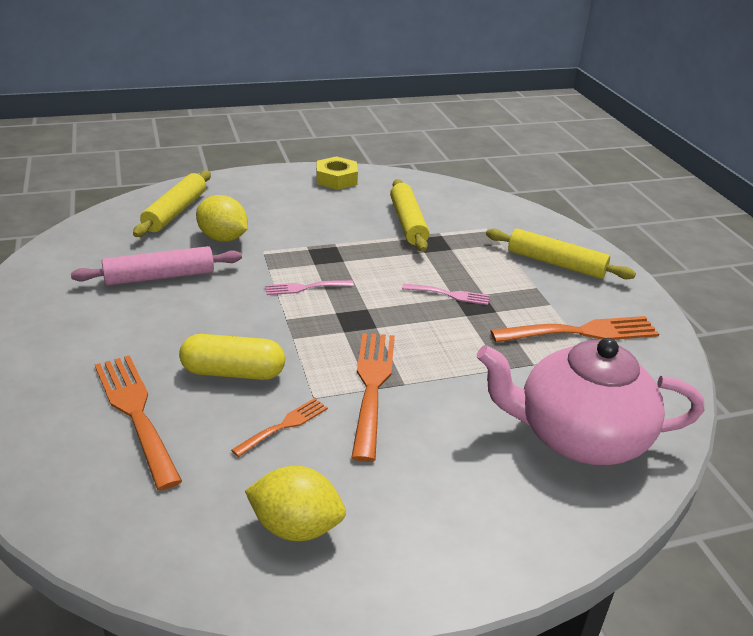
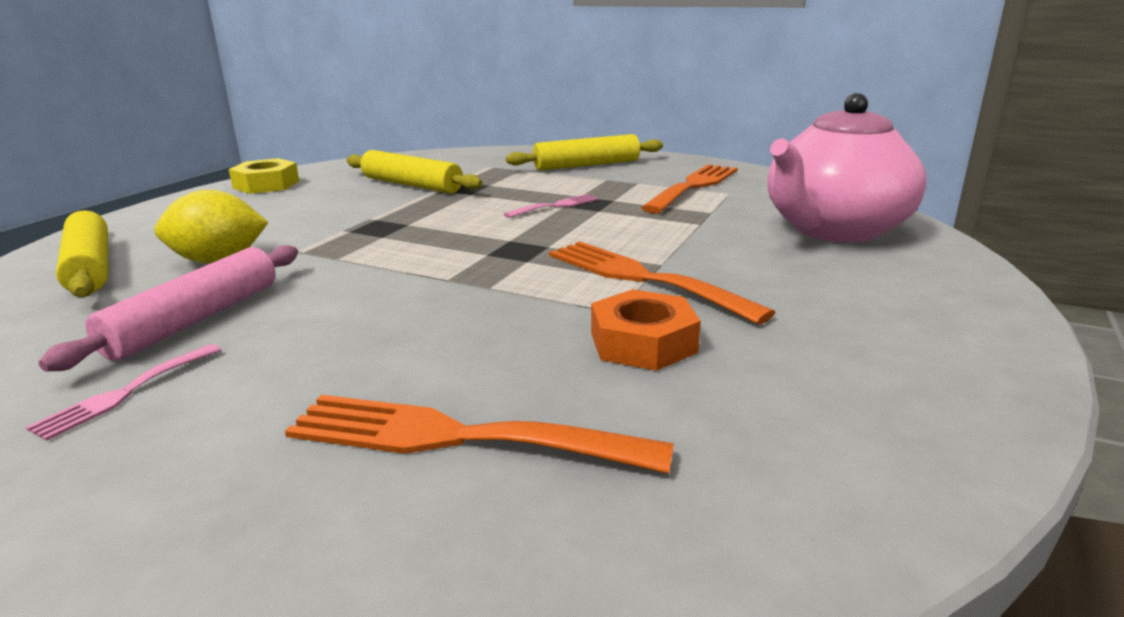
camera: 45 degrees left, 10 degrees down
(233, 372) = (491, 339): yellow capsule -> none
(284, 425) = (643, 343): orange fork -> orange nut
(296, 527) = (845, 397): yellow lemon -> none
(305, 288) = (413, 253): pink fork -> pink fork (125, 393)

